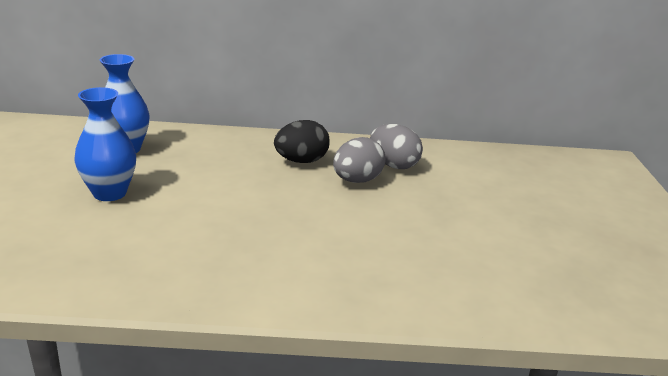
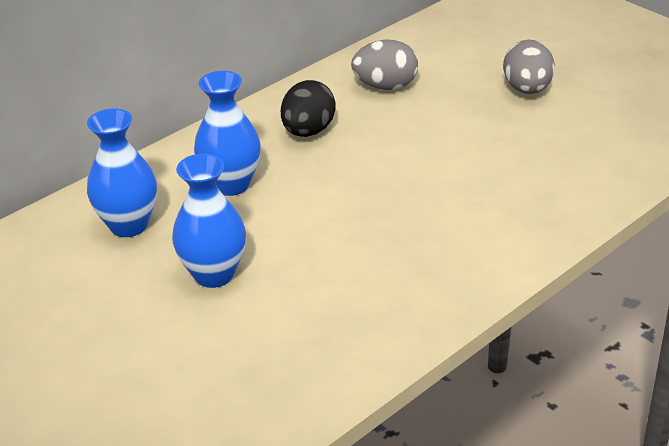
camera: 40 degrees left, 10 degrees up
(208, 161) = (231, 184): none -> blue vase
(357, 180) = (385, 121): grey egg -> grey egg (527, 89)

